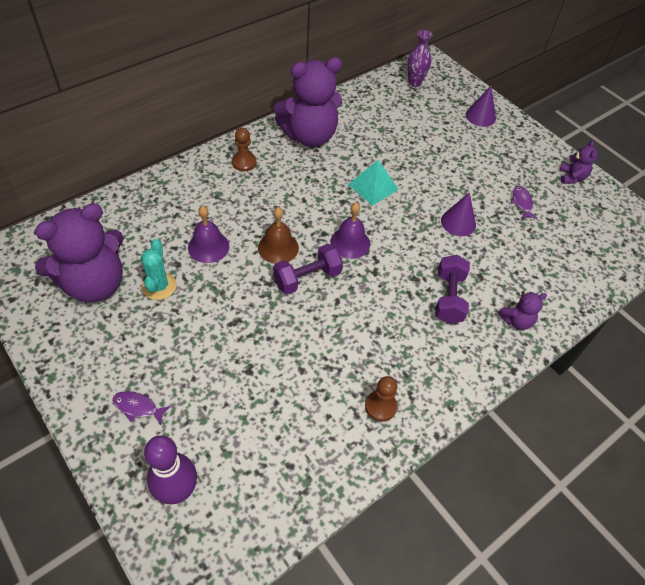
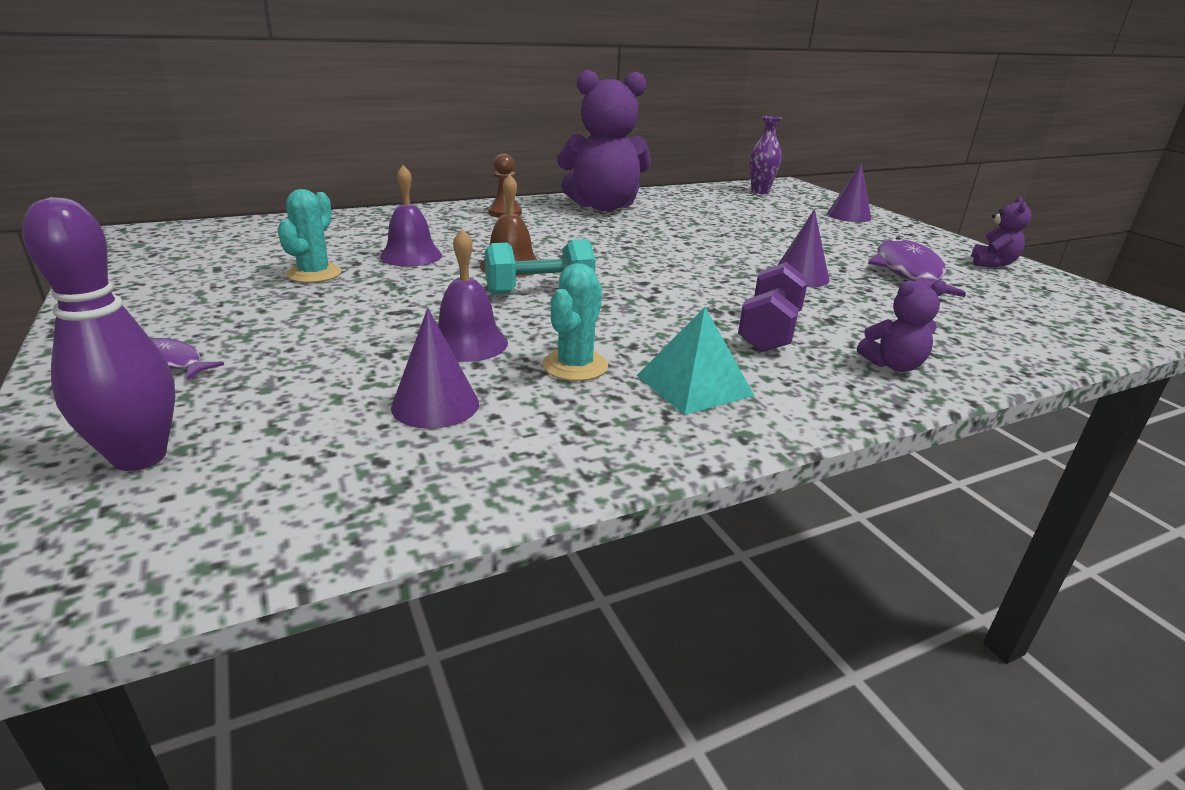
camera: 15 degrees right, 25 degrees down
(94, 284) = (227, 263): purple teddy bear -> none
(296, 414) = (435, 405): none -> purple cone
(307, 278) = (539, 291): purple dumbbell -> turquoise dumbbell
(350, 243) = (622, 274): purple bell -> purple bell (467, 343)
(354, 360) = (575, 366): none -> turquoise cactus
(373, 186) = (676, 242): turquoise pyramid -> turquoise pyramid (694, 385)
(380, 406) = (601, 418): brown pawn -> none
(522, 203) = (908, 273): purple fish -> purple fish, size x2.06

